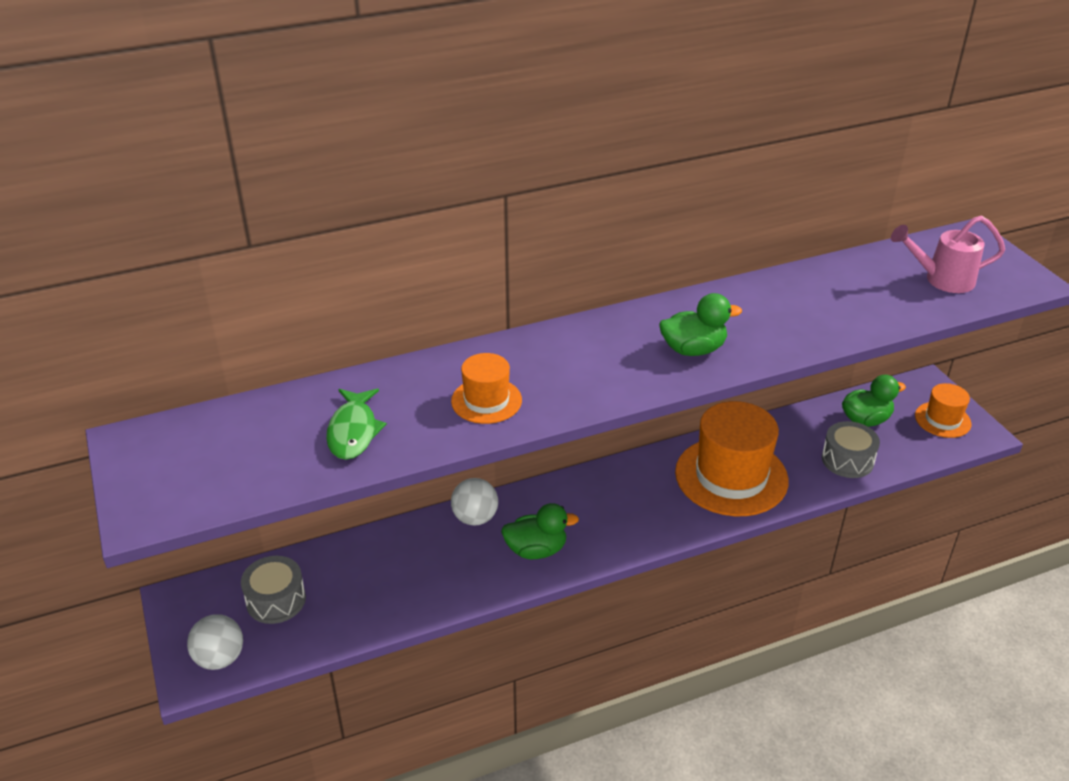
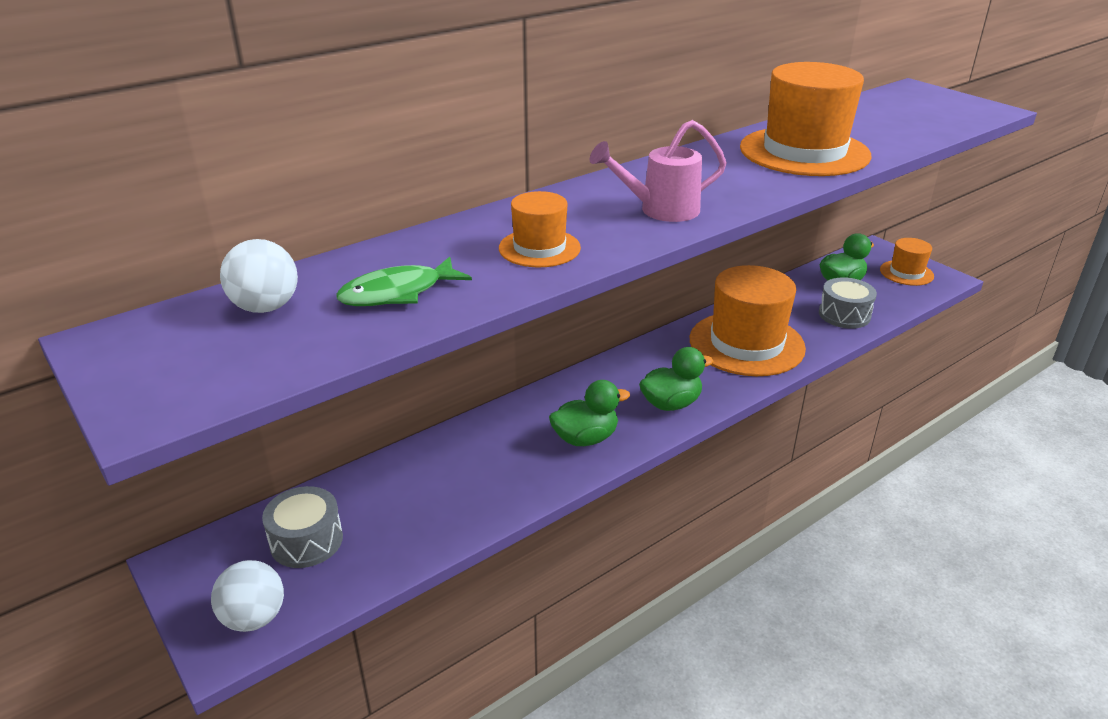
camera: 15 degrees left, 5 degrees down
(353, 431) = (398, 293): green fish -> green fish turned 75 degrees clockwise
(475, 518) = (507, 420): white ball -> white ball (266, 307)
(693, 349) = (729, 185): green duck -> green duck (671, 404)
(792, 315) = (804, 152): none -> orange hat
(941, 280) = (916, 116): pink watering can -> pink watering can (660, 210)

